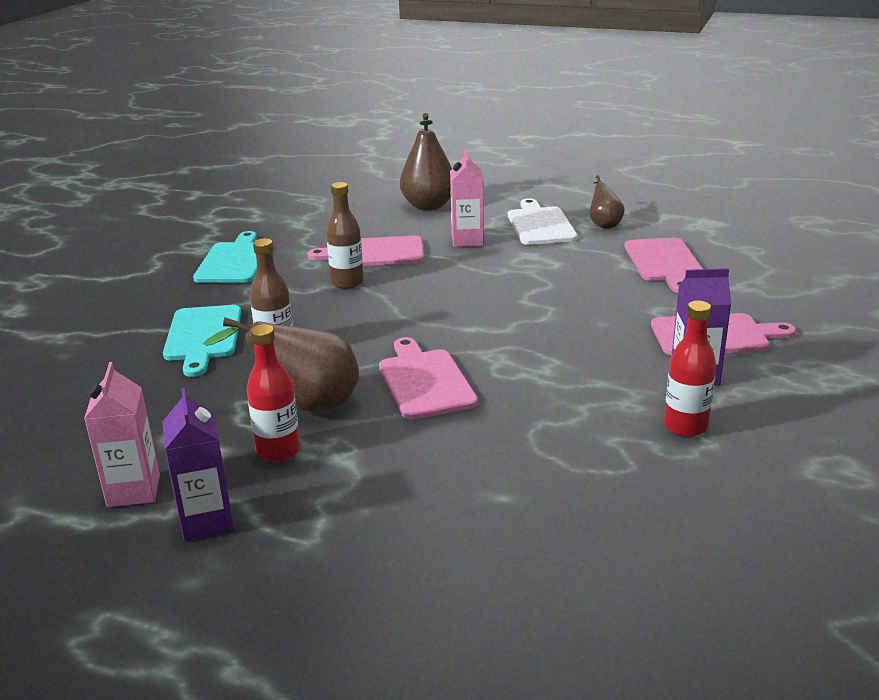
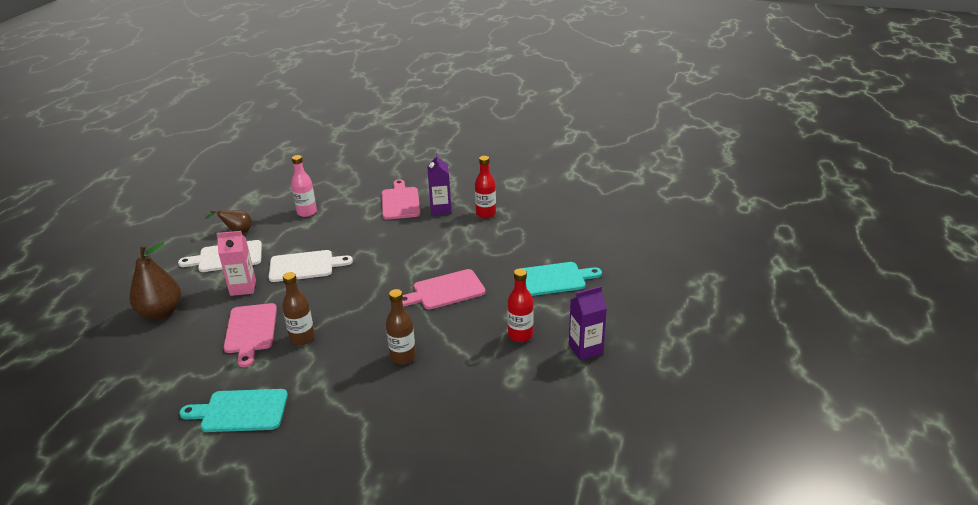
camera: 95 degrees left, 5 degrees up
(134, 490) = (566, 384): pink carton -> none
(203, 336) = (379, 398): turquoise cutting board -> turquoise cutting board (554, 279)
(306, 405) = (472, 332): brown pear -> none
(512, 272) = (305, 266): none -> white cutting board
(664, 263) = (307, 212): pink cutting board -> pink bottle

